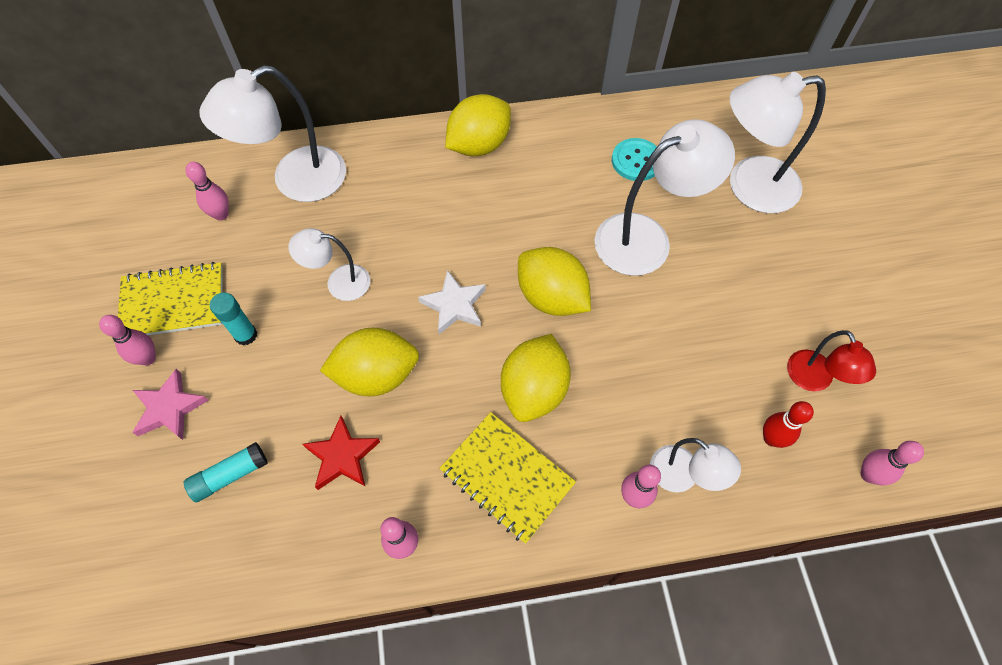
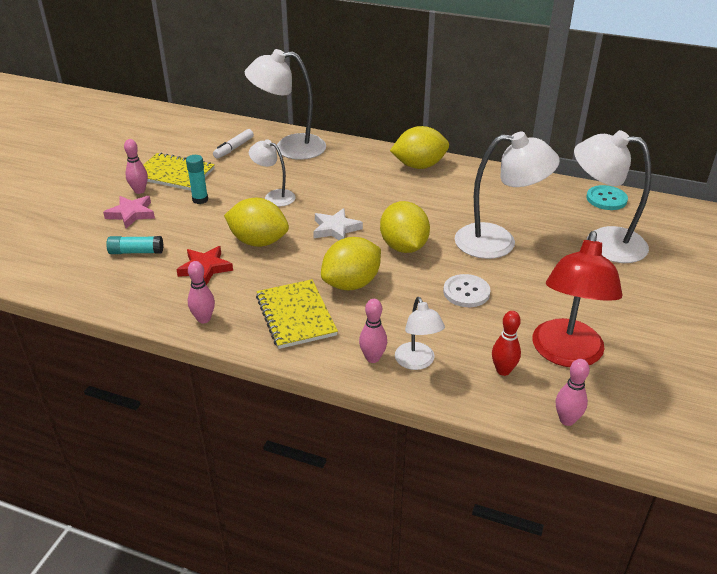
camera: 30 degrees right, 25 degrees down
(221, 214) = (234, 148): pink bowling pin -> white marker
(636, 161) = (525, 205): turquoise button -> turquoise button (606, 199)
(663, 337) = (466, 292): none -> white button
(814, 380) = (566, 354): red lamp -> red lamp, size x1.80

